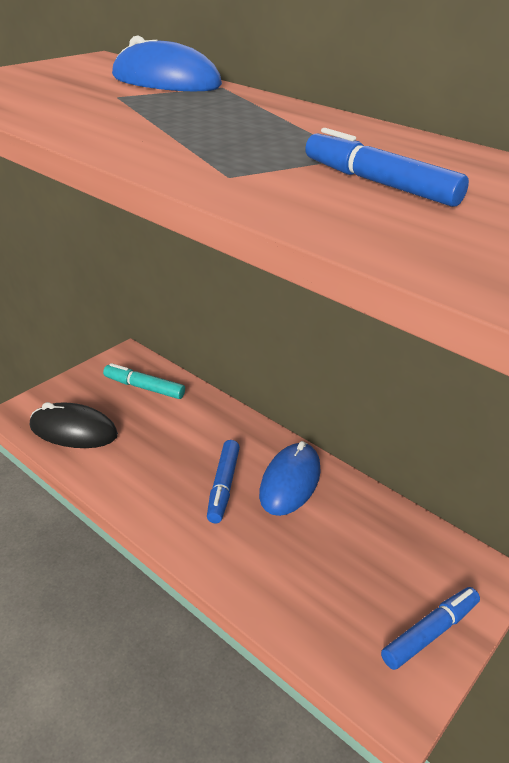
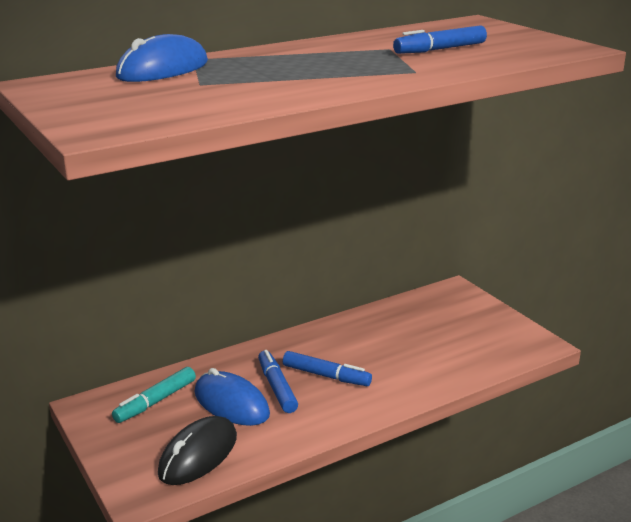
camera: 70 degrees left, 10 degrees down
(290, 482) = (337, 343): blue mouse -> blue mouse (231, 403)
(430, 632) = (492, 321): blue marker -> blue marker (277, 387)

